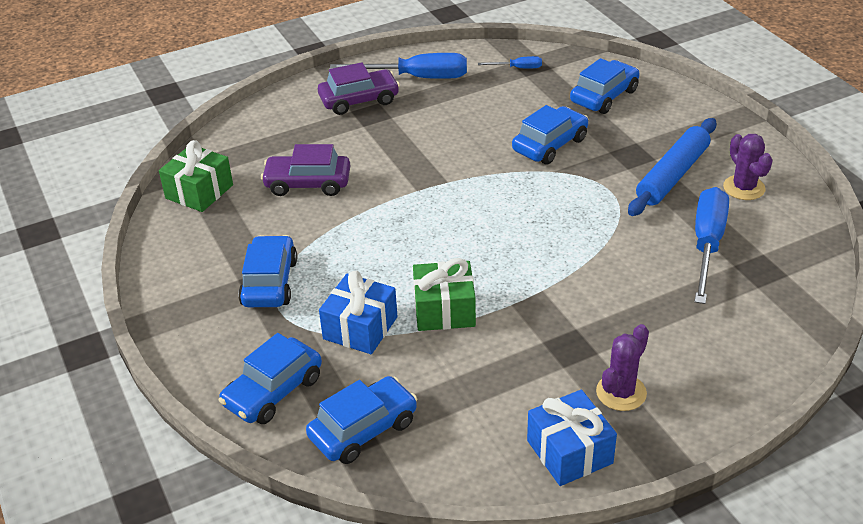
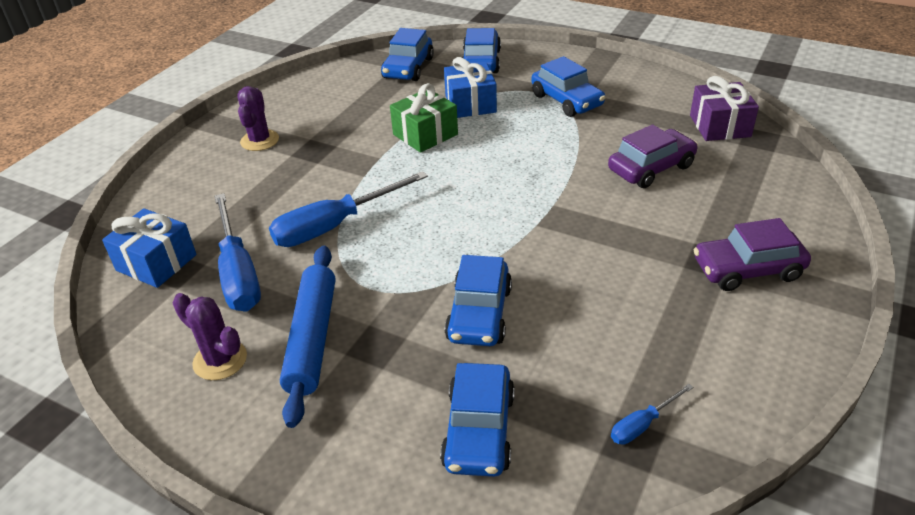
camera: 145 degrees right, 0 degrees up
(199, 192) = (720, 126): green gift -> purple gift
(359, 100) = (747, 270): purple car -> purple car turned 45 degrees clockwise
(416, 78) = (738, 335): blue screwdriver -> blue screwdriver (334, 226)
(569, 452) = (276, 103): blue gift -> blue gift (156, 263)

